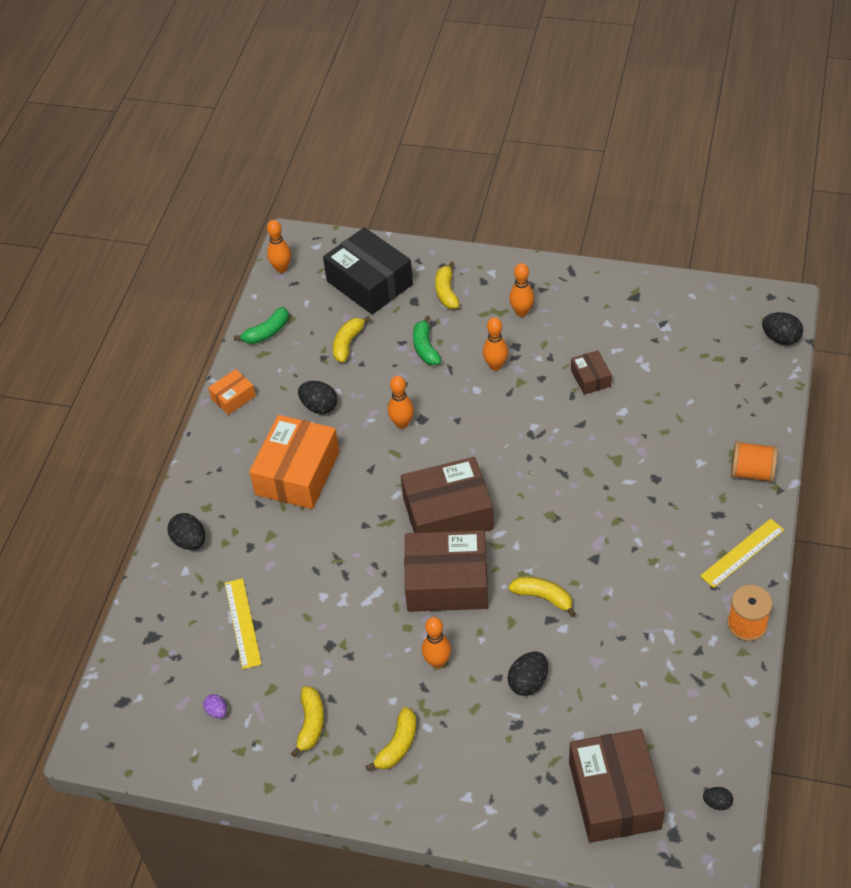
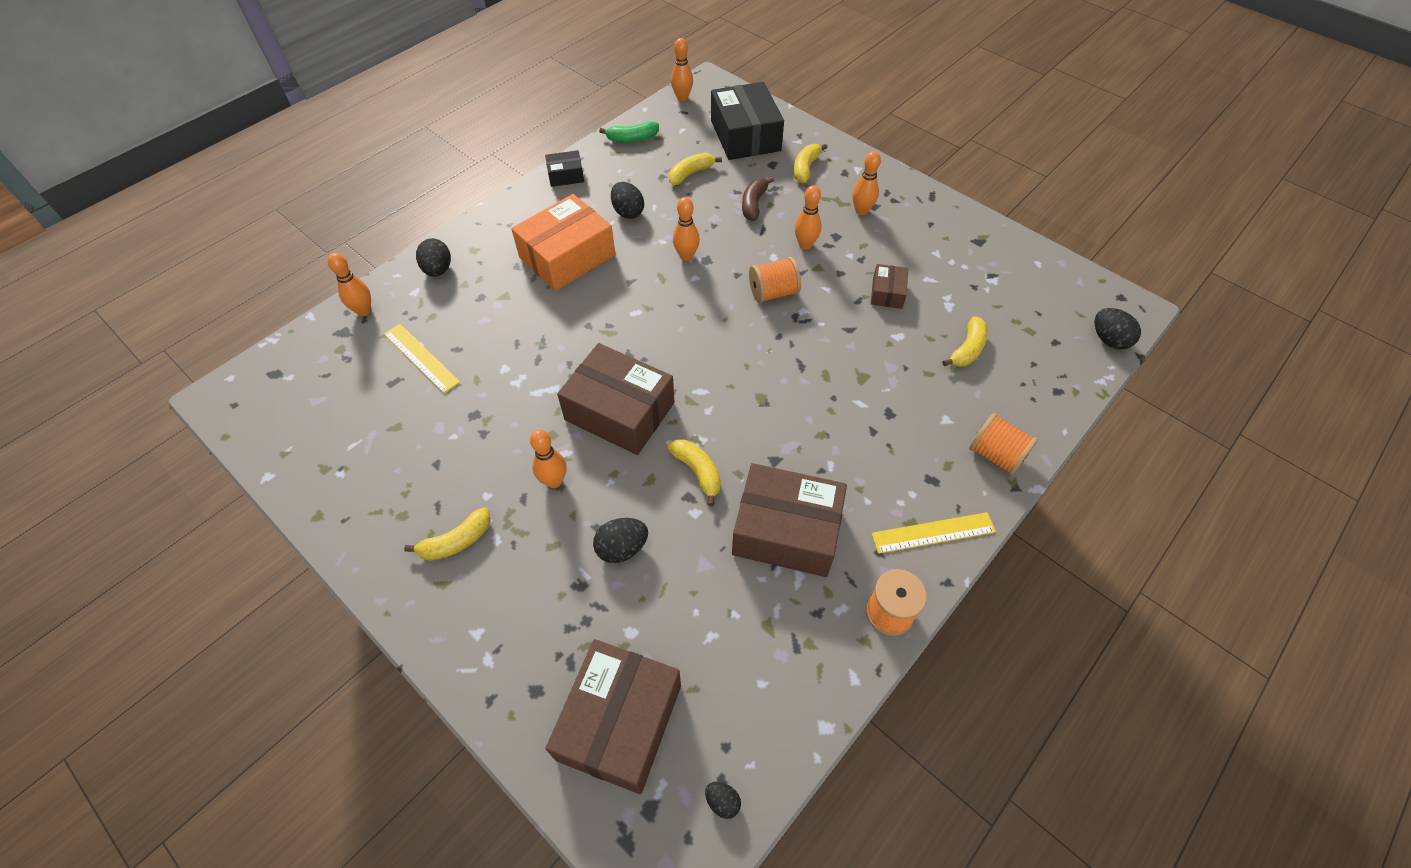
camera: 25 degrees right, 5 degrees up
(153, 610) = (364, 311): none -> orange bowling pin
(217, 711) = (336, 422): purple egg -> none
(233, 397) = (566, 175): orange box -> black box
(243, 623) = (421, 357): yellow ruler -> yellow ruler turned 60 degrees counterclockwise
(311, 724) = (400, 477): yellow banana -> yellow banana (967, 349)
(425, 348) = (754, 204): green banana -> brown banana
(448, 514) = (667, 351): brown box -> brown box (786, 531)
(498, 422) = (773, 293): none -> orange spool

